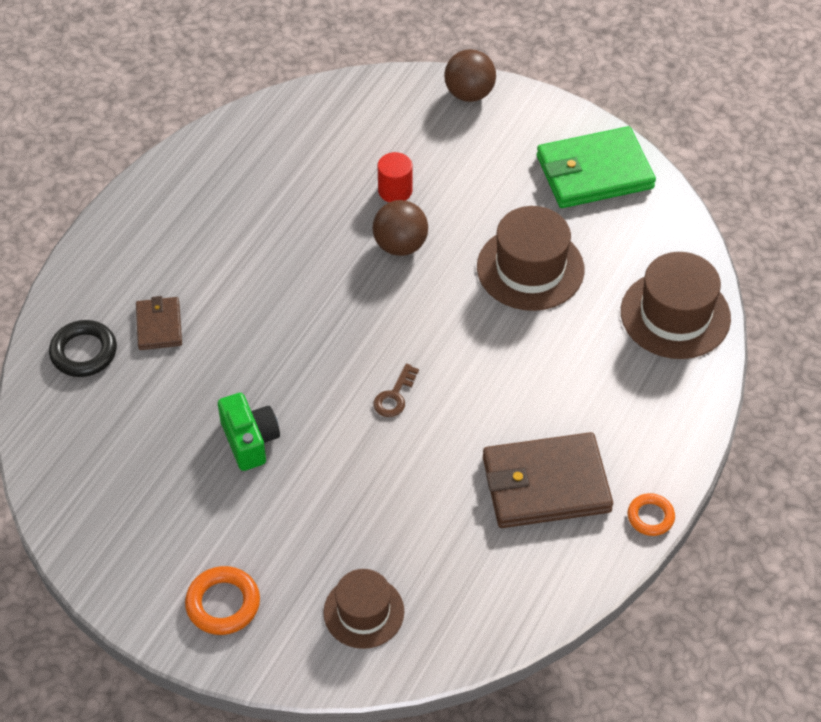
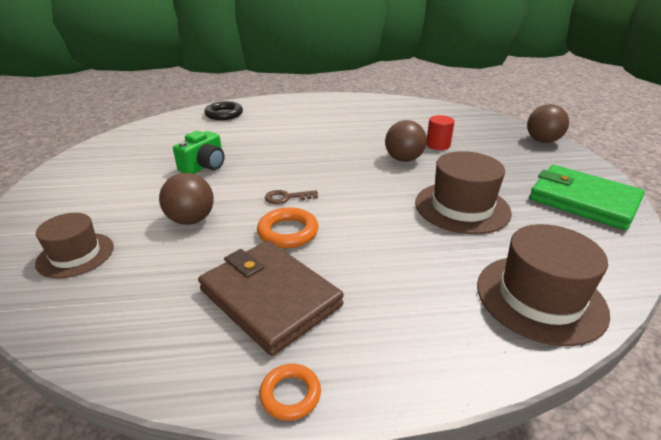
camera: 55 degrees right, 20 degrees down
(159, 325) = (260, 123): brown wallet -> none
(223, 604) = (64, 199): orange ring -> orange ring (288, 232)
(372, 497) = (191, 220): none -> brown ball

